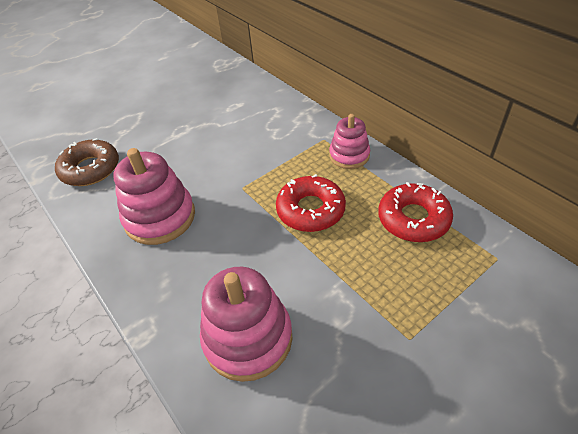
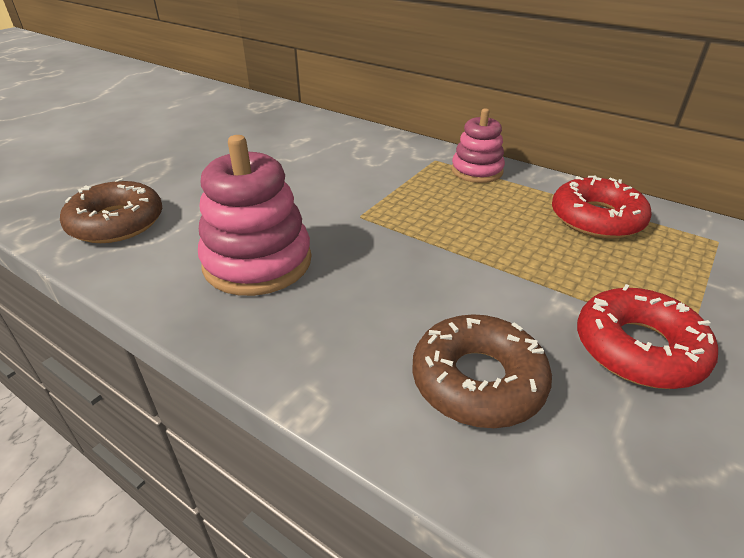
camera: 20 degrees left, 10 degrees down
(248, 338) = (478, 380): pink stacking toy -> brown donut
(310, 210) = (466, 226): red donut -> red donut (638, 348)

